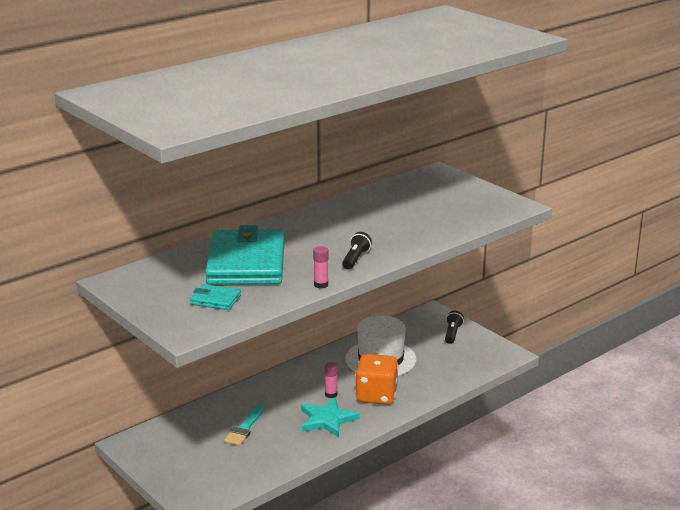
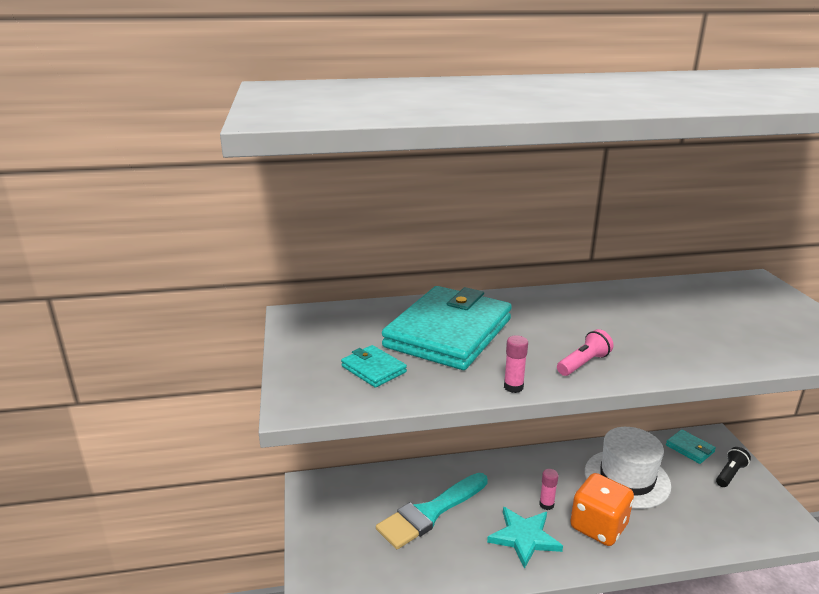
camera: 30 degrees right, 0 degrees up
(244, 428) = (430, 512): turquoise brush -> turquoise brush, size x1.66
(355, 259) = (583, 363): black flashlight -> pink flashlight
(417, 325) = (690, 448): none -> turquoise wallet

